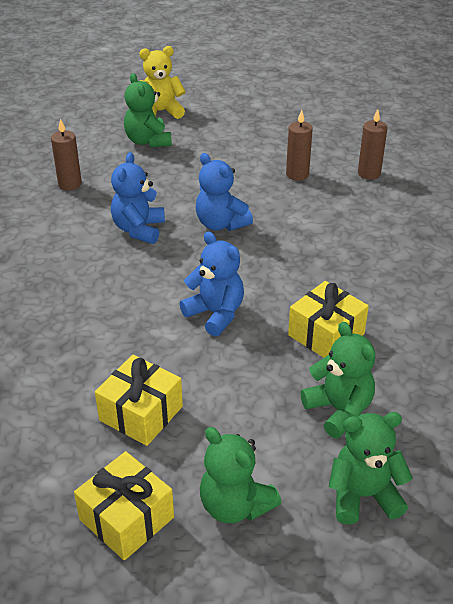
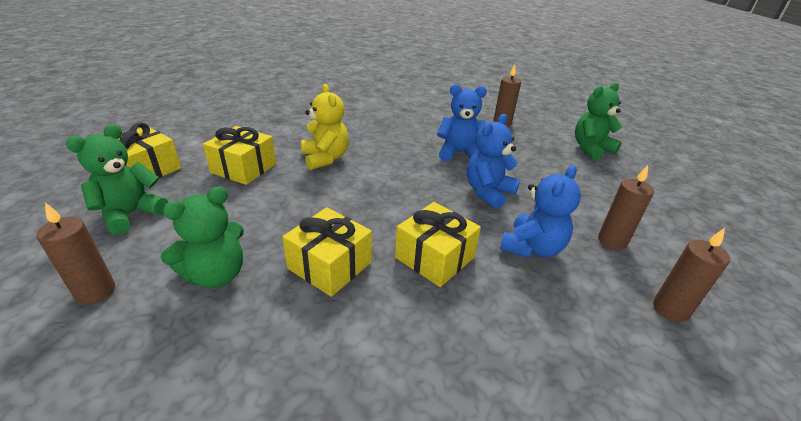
camera: 80 degrees right, 5 degrees down
(161, 112) = (646, 152): yellow teddy bear -> yellow teddy bear (325, 158)
(215, 314) = (356, 195): blue teddy bear -> blue teddy bear (532, 248)
(316, 271) = (434, 257): none -> yellow gift
(363, 495) = (95, 291): green teddy bear -> brown candle

